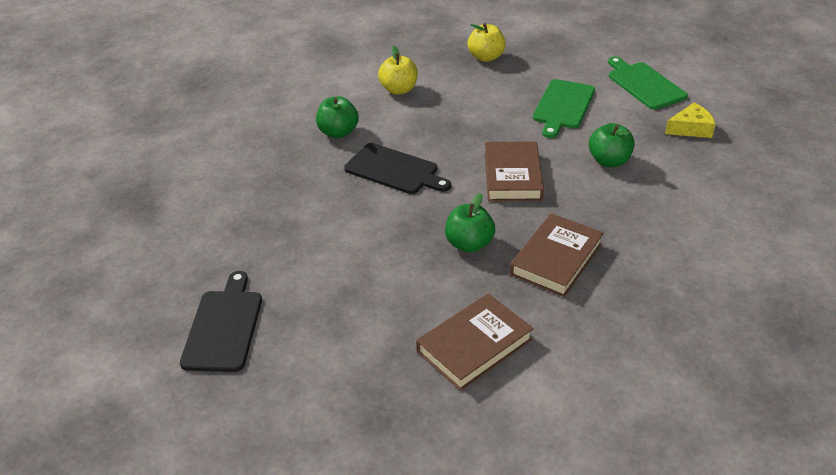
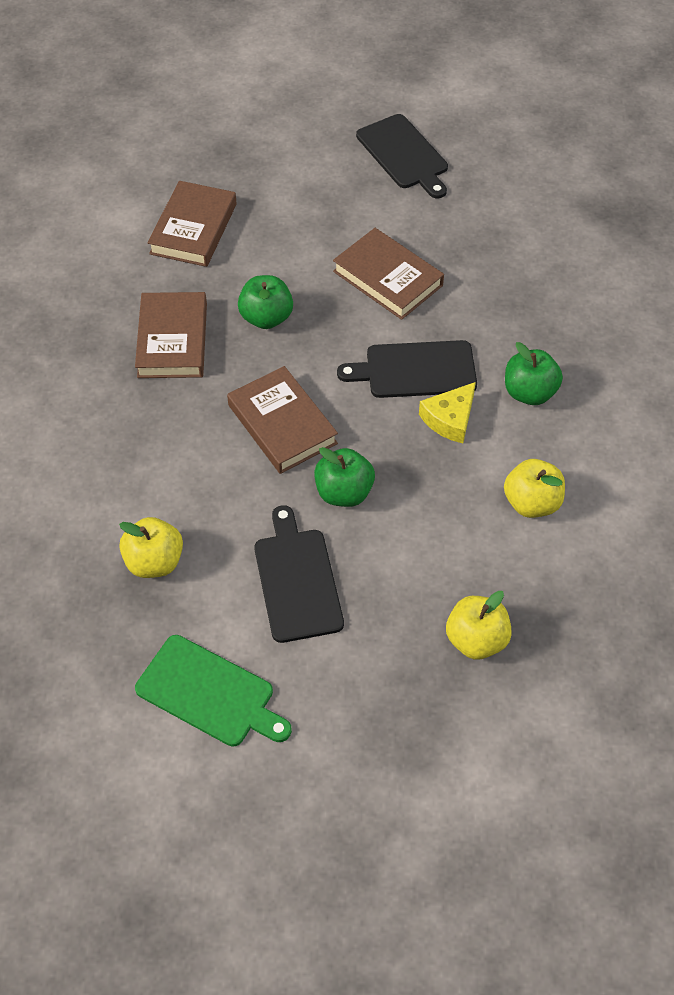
camera: 145 degrees right, 15 degrees up
(351, 232) = (388, 278): none -> brown book
(563, 106) = (297, 580): green cutting board -> black cutting board
(609, 161) = (185, 503): green apple -> green apple (344, 492)
(646, 142) = (154, 562): none -> yellow apple
(691, 128) = (107, 619): yellow cheese -> yellow cheese (450, 419)

